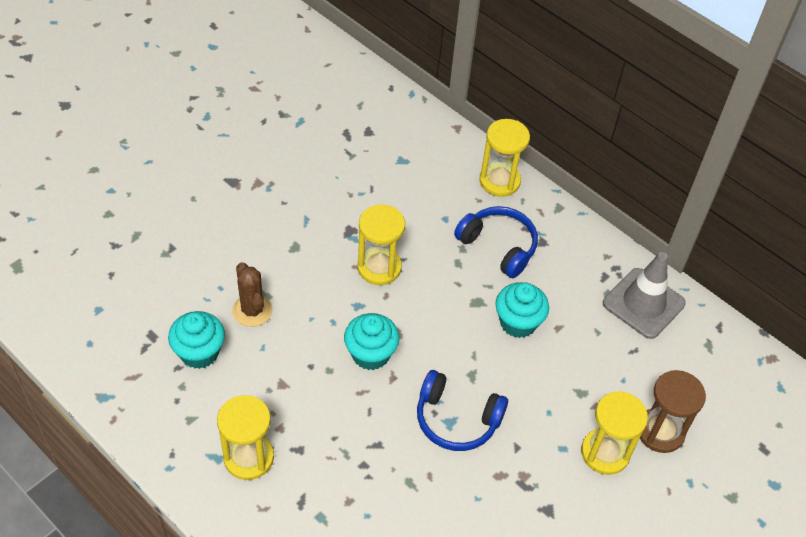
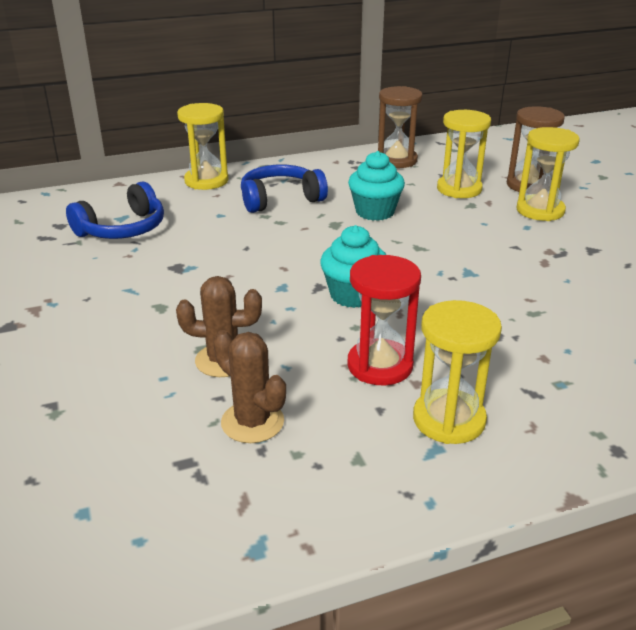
camera: 60 degrees left, 20 degrees down
(199, 352) = (252, 422): turquoise cupcake -> brown cactus
(289, 400) = (380, 365): none -> red hourglass
(379, 267) = (244, 262): yellow hourglass -> yellow hourglass (459, 189)
(456, 420) = (468, 268): blue headphones -> blue headphones (123, 229)
(643, 303) = (396, 160): grey traffic cone -> brown hourglass

